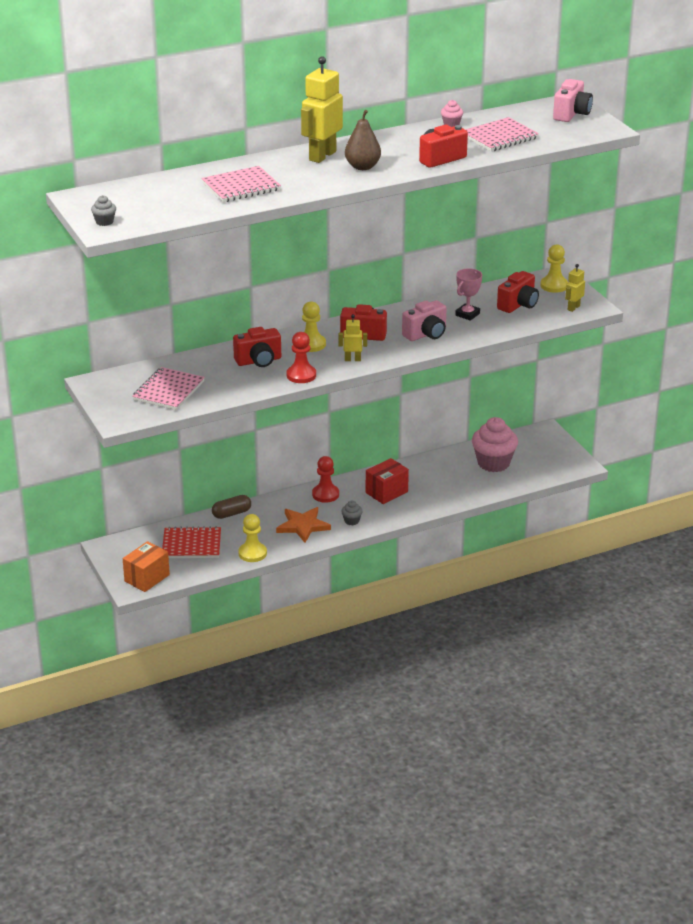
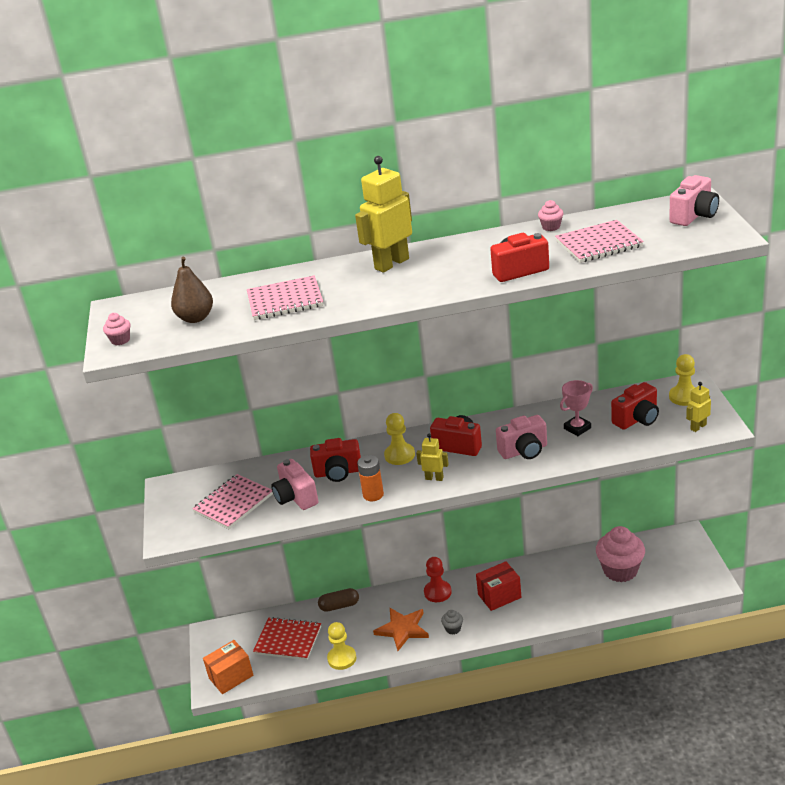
camera: 20 degrees right, 0 degrees up
(104, 222) = (120, 340): grey cupcake -> pink cupcake
(228, 382) = (296, 497): none -> pink camera
(301, 375) = (373, 495): red pawn -> orange battery
(362, 167) = (427, 279): brown pear -> brown pear (195, 318)

